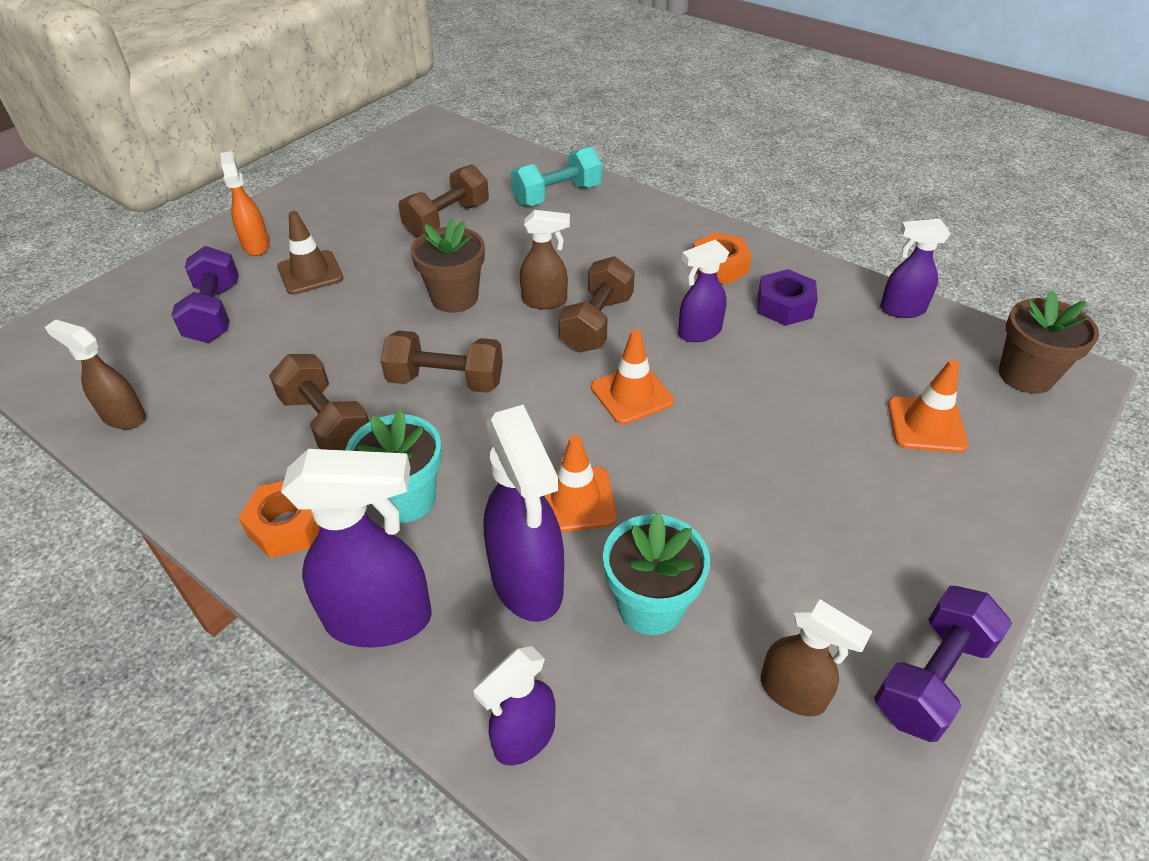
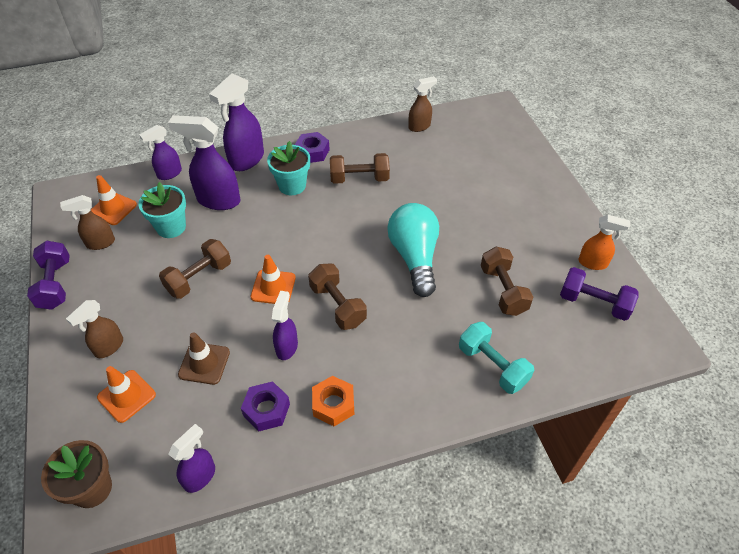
camera: 125 degrees right, 5 degrees up
(215, 313) = (477, 168): purple dumbbell -> purple dumbbell (594, 303)
(256, 245) = (535, 198): orange spray bottle -> orange spray bottle (593, 263)
(288, 525) = (312, 152): orange nut -> purple nut
(310, 273) = (488, 210): brown traffic cone -> brown traffic cone (204, 363)
(446, 381) = (350, 225): brown dumbbell -> brown dumbbell (199, 278)
(454, 298) = (414, 257): brown flower pot -> turquoise light bulb
(523, 738) = (169, 174): purple spray bottle -> purple spray bottle turned 120 degrees counterclockwise
(545, 301) = (377, 294): brown spray bottle -> brown spray bottle (108, 347)
(557, 195) = (492, 366): turquoise dumbbell -> turquoise dumbbell turned 45 degrees counterclockwise
(575, 500) = (237, 233): orange traffic cone -> orange traffic cone (113, 209)

